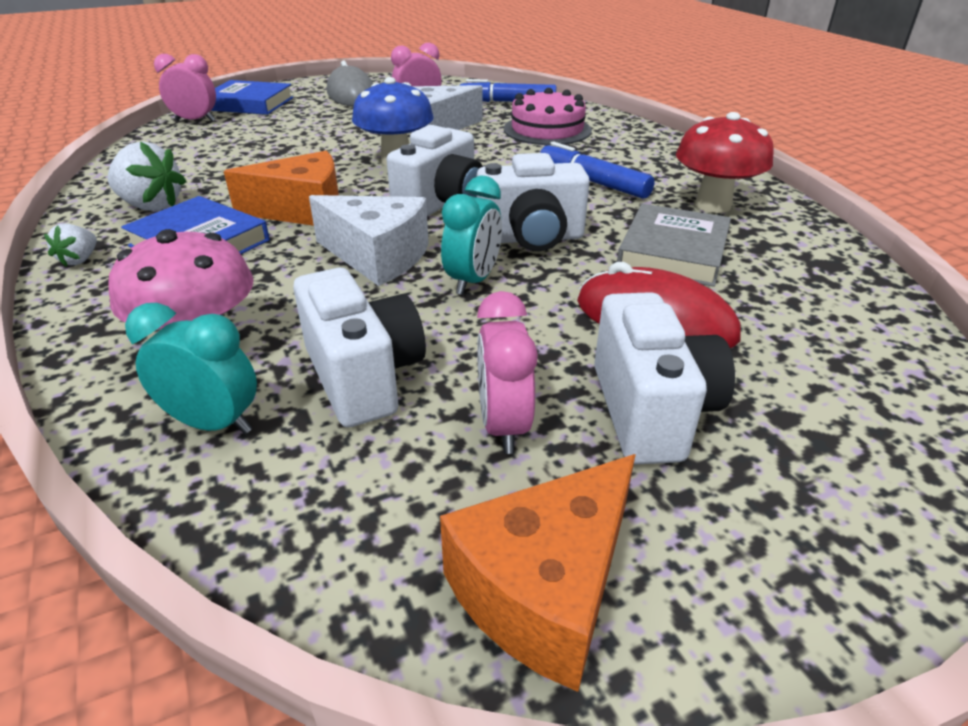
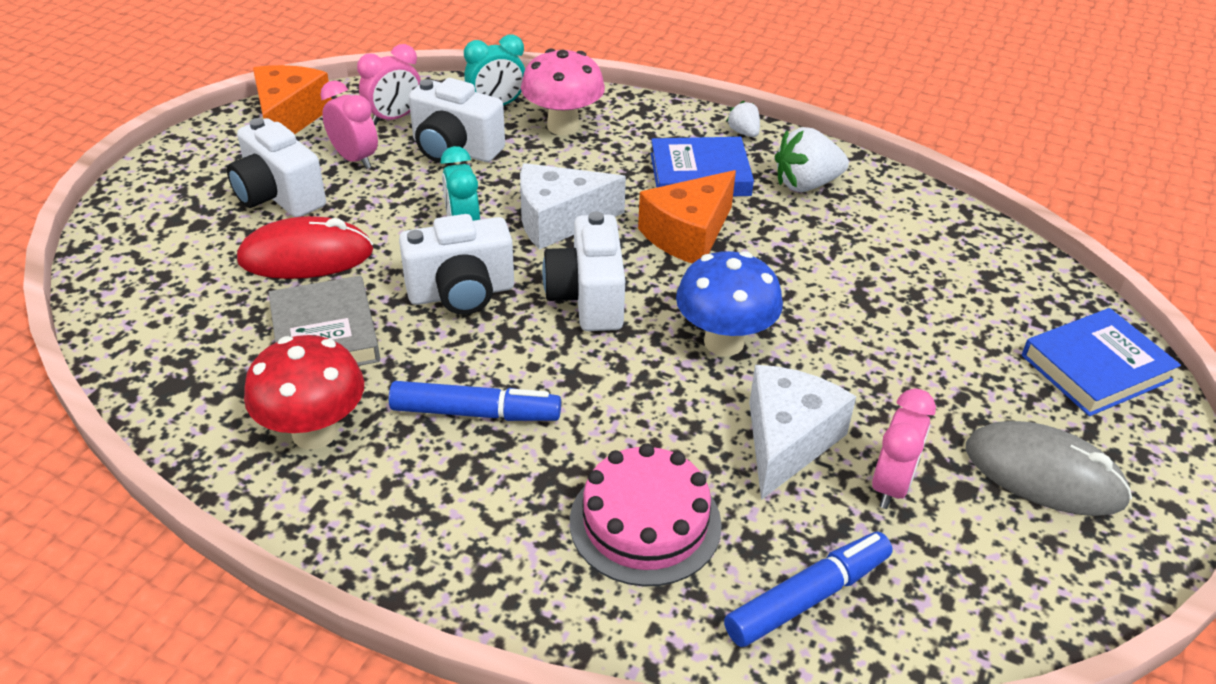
camera: 140 degrees right, 5 degrees up
(195, 121) = (1054, 299): pink clock -> pink clock (394, 118)
(531, 238) = (461, 293): white camera -> white camera turned 150 degrees counterclockwise

